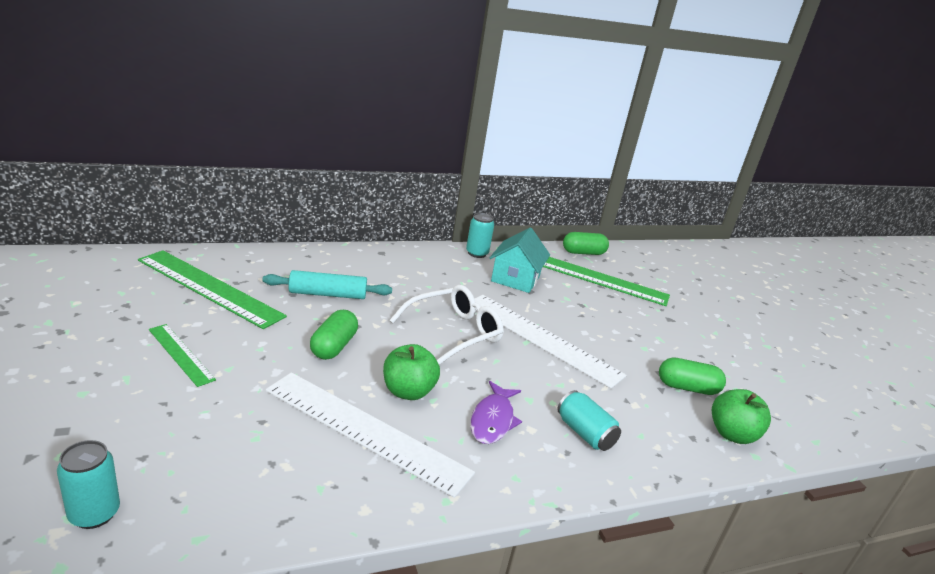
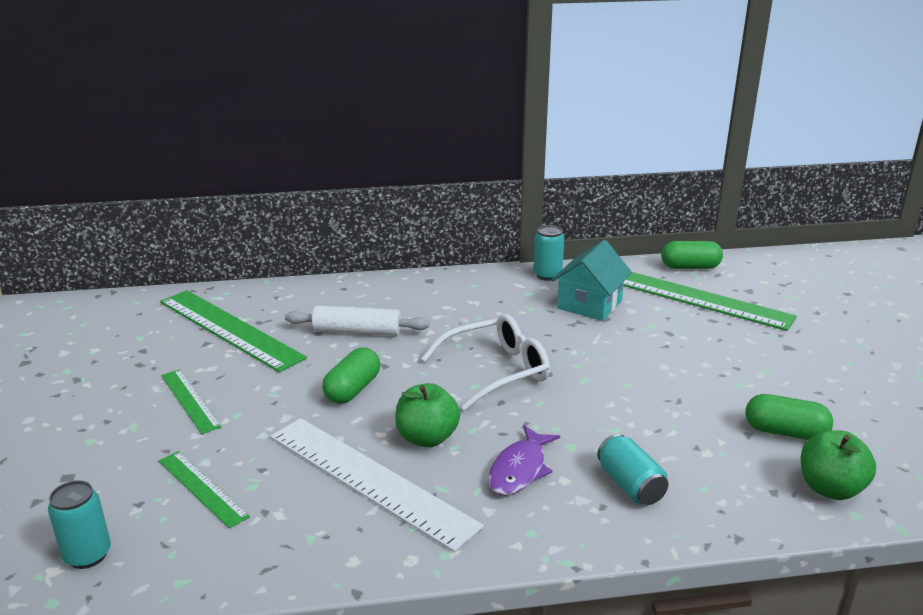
camera: 15 degrees right, 0 degrees up
(206, 440) = (202, 488): none -> green ruler
(328, 294) = (357, 331): turquoise rolling pin -> white rolling pin
(541, 338) = (604, 375): white ruler -> none

